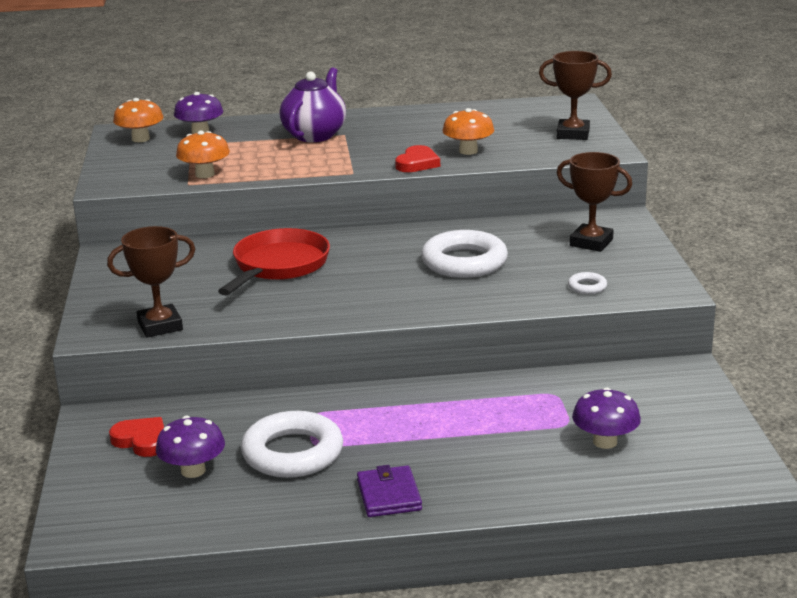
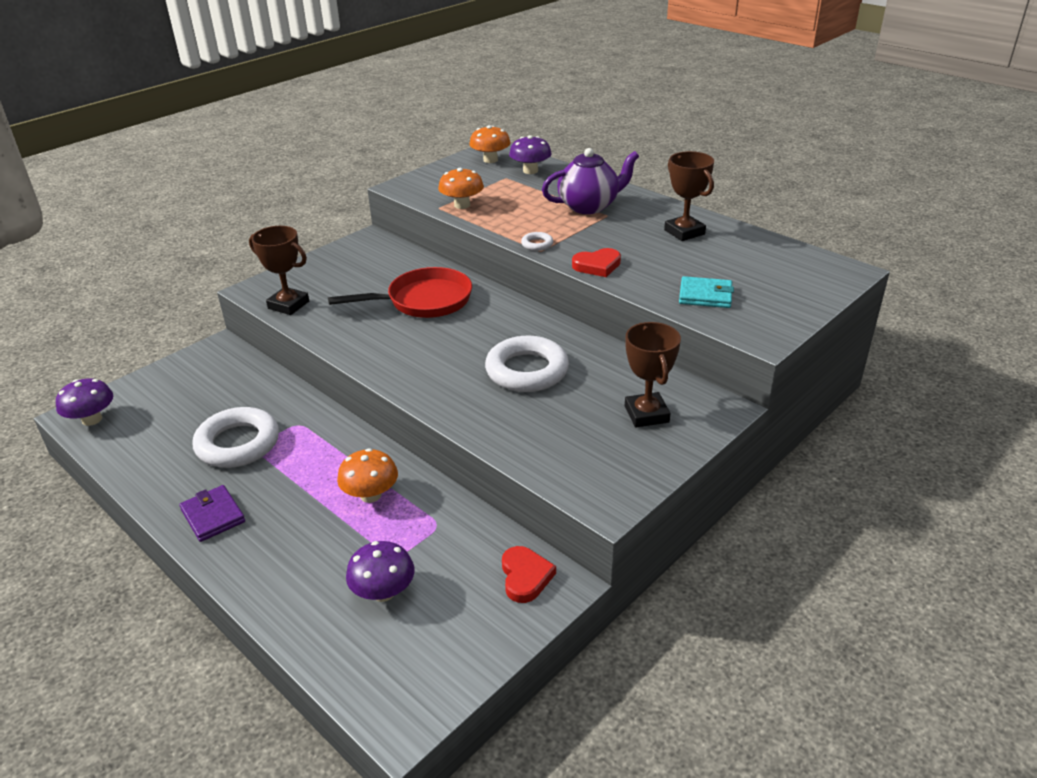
camera: 50 degrees right, 10 degrees up
(142, 440) = (206, 378): red heart -> red heart (525, 577)
(193, 470) = (184, 416): purple mushroom -> purple mushroom (92, 419)
(389, 495) = (213, 516): purple wallet -> purple wallet turned 75 degrees counterclockwise
(468, 151) = (655, 274): orange mushroom -> orange mushroom (370, 495)
(527, 148) = (705, 295): none -> turquoise wallet
(573, 134) = (772, 302): brown trophy -> brown trophy (684, 232)
(587, 287) = (556, 451): white ring -> white ring (537, 244)

